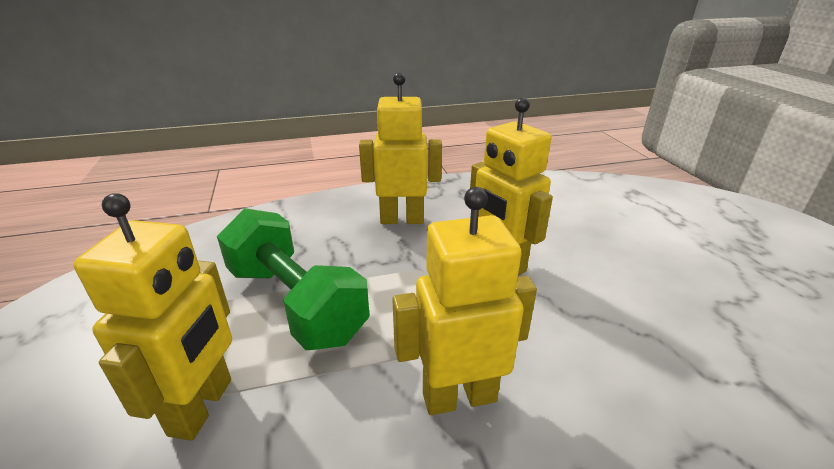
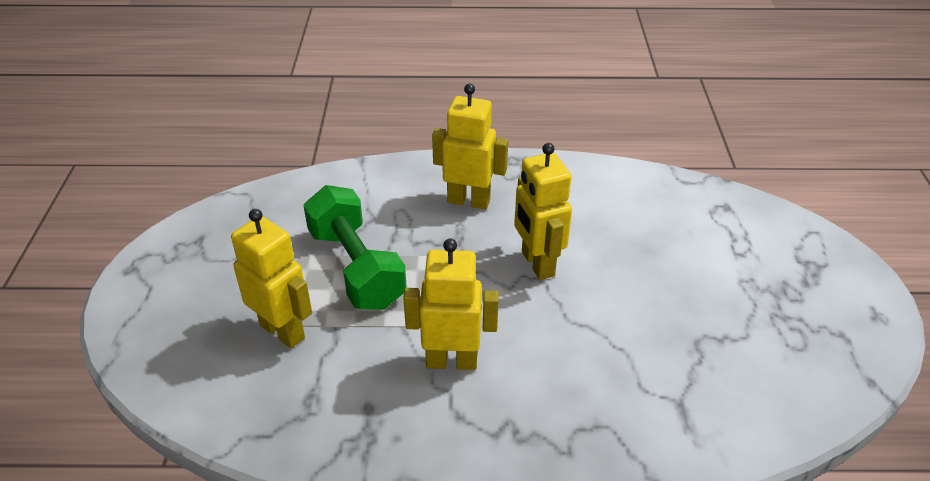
camera: 15 degrees right, 10 degrees up
(202, 407) = (283, 331): yellow robot -> yellow robot turned 75 degrees counterclockwise

